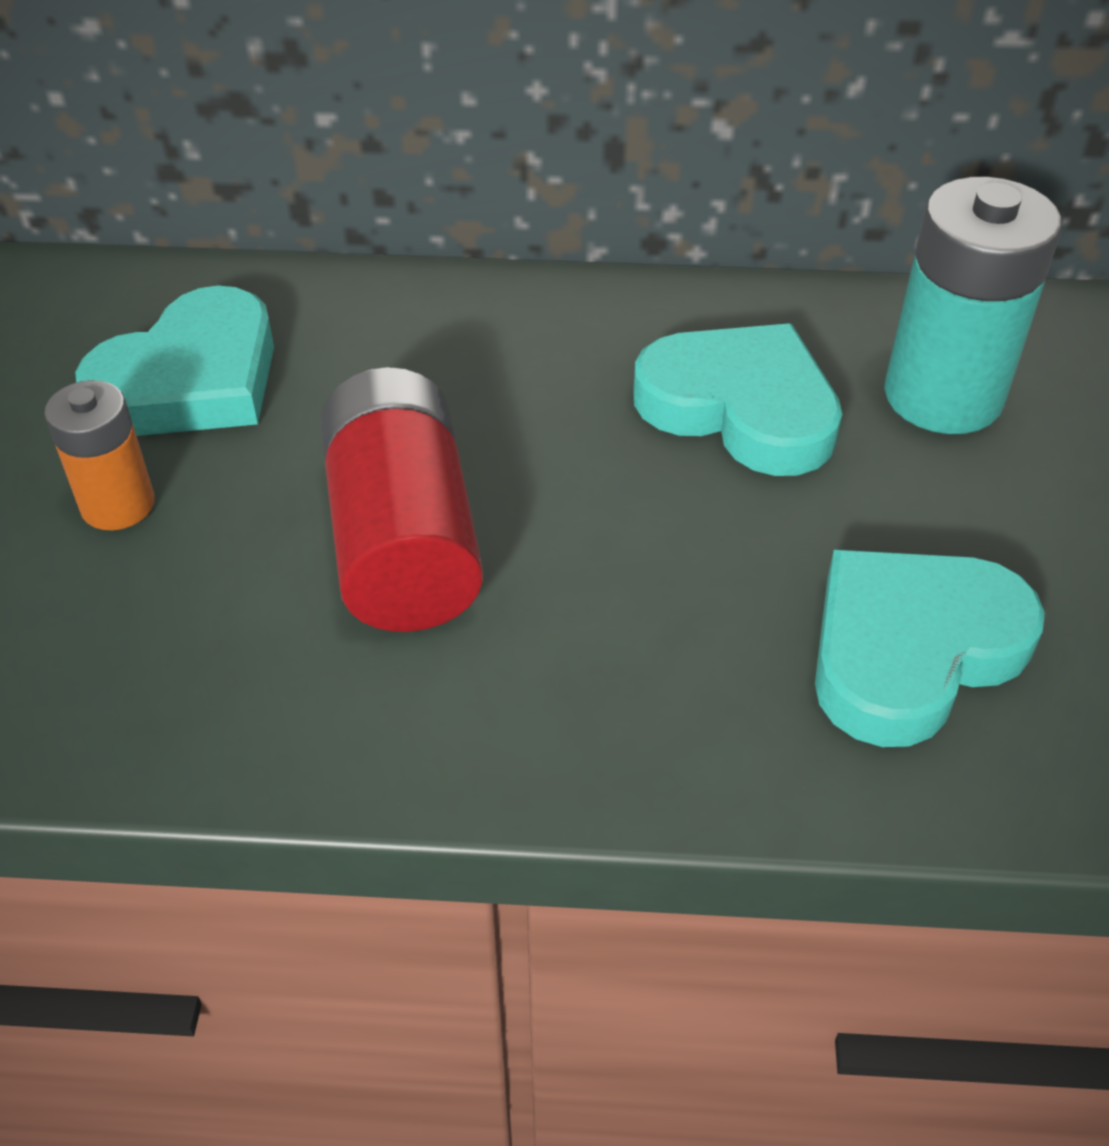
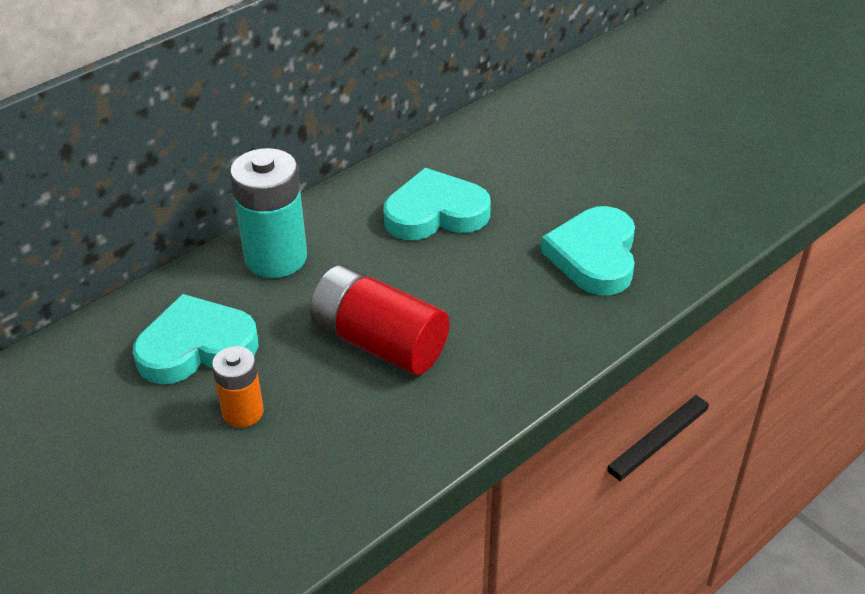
camera: 45 degrees left, 5 degrees down
(191, 380) = (196, 347): turquoise heart -> turquoise heart turned 105 degrees counterclockwise
(943, 396) = (498, 164): turquoise battery -> turquoise battery (276, 258)

